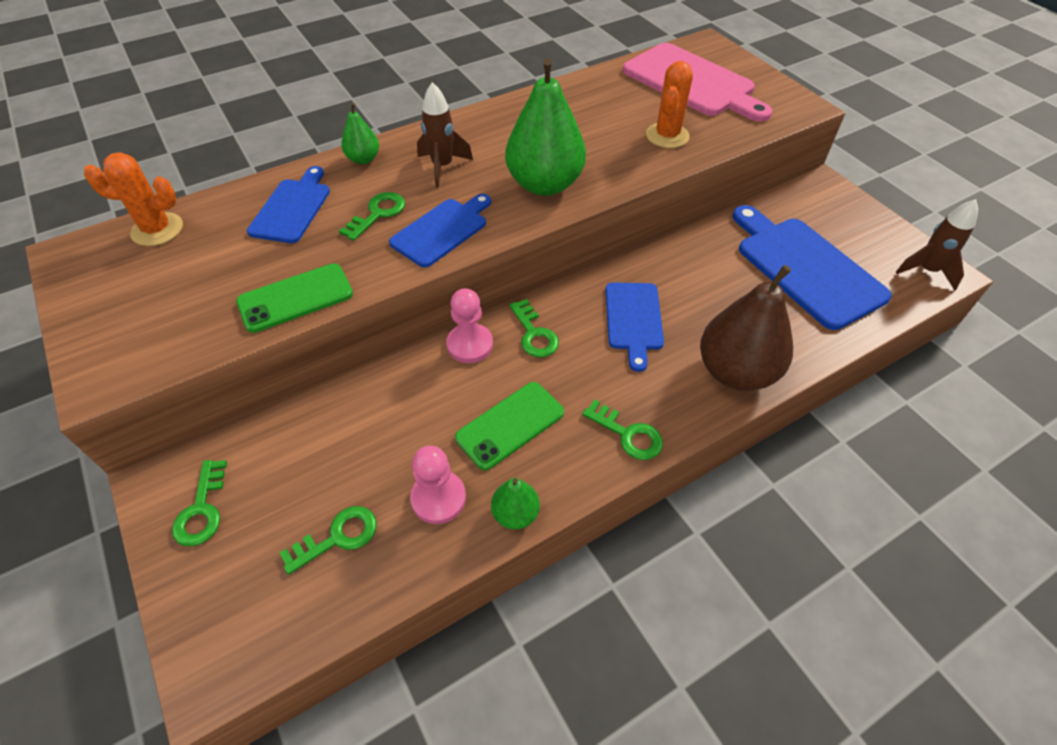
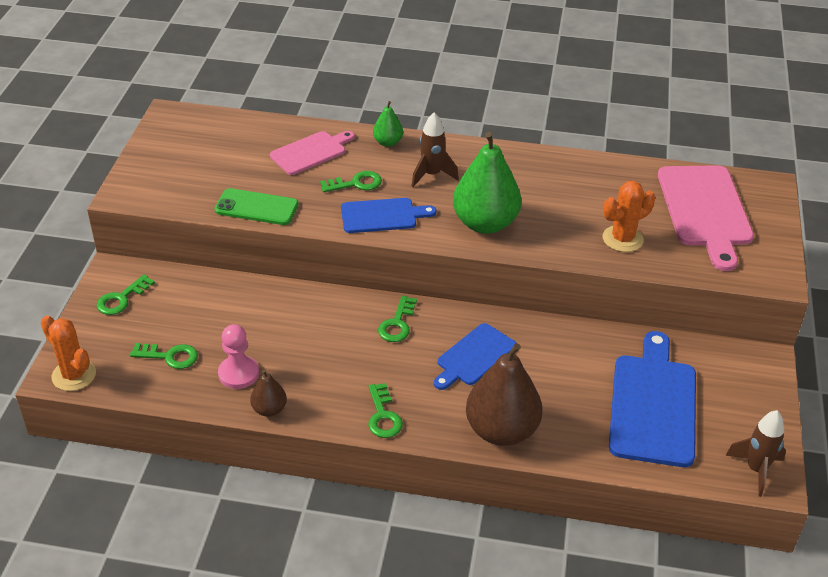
camera: 40 degrees right, 10 degrees down
(157, 230) = (226, 125): orange cactus -> orange cactus (74, 375)
(292, 208) = (311, 152): blue cutting board -> pink cutting board
(470, 345) = (350, 305): pink pawn -> none
(510, 425) = (320, 364): green phone -> none
(515, 514) = (269, 409): green pear -> brown pear

